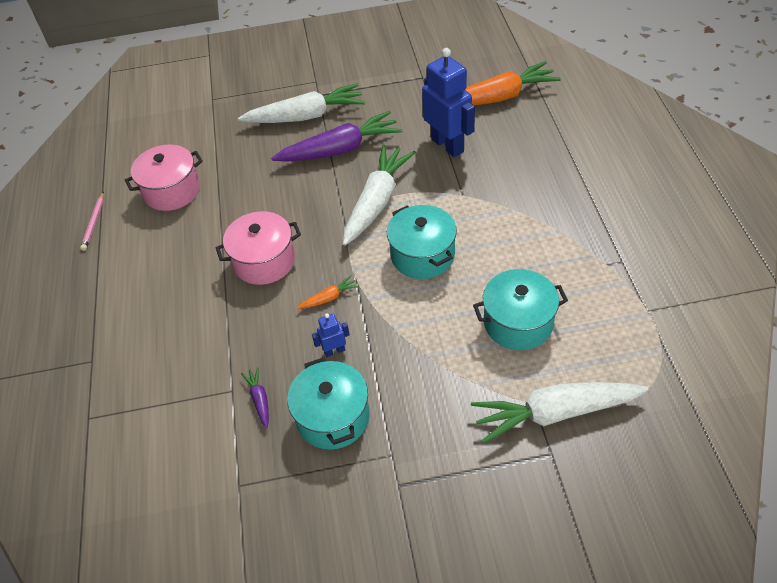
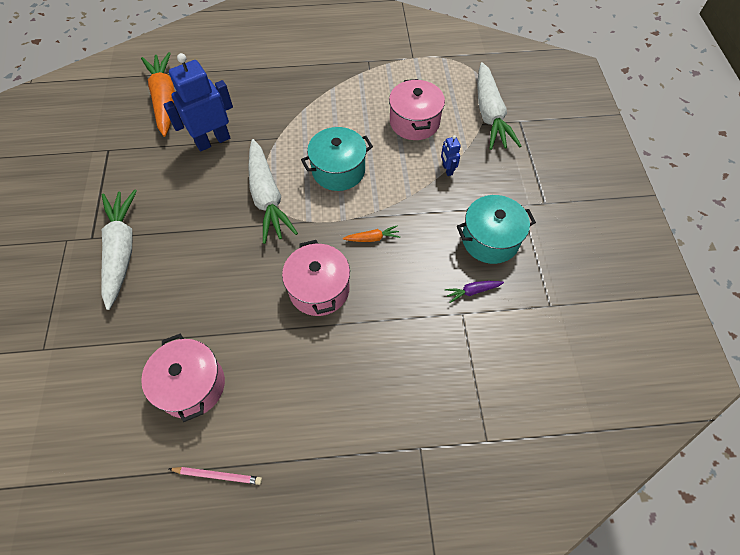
camera: 90 degrees left, 10 degrees up
(329, 298) = (372, 238): orange carrot -> orange carrot turned 105 degrees clockwise
(334, 351) = (428, 236): blue robot -> blue robot (447, 170)
(340, 149) = (186, 222): purple carrot -> none
(376, 202) = (267, 197): white carrot -> white carrot turned 135 degrees counterclockwise
(518, 323) = (414, 122): turquoise pot -> pink pot

